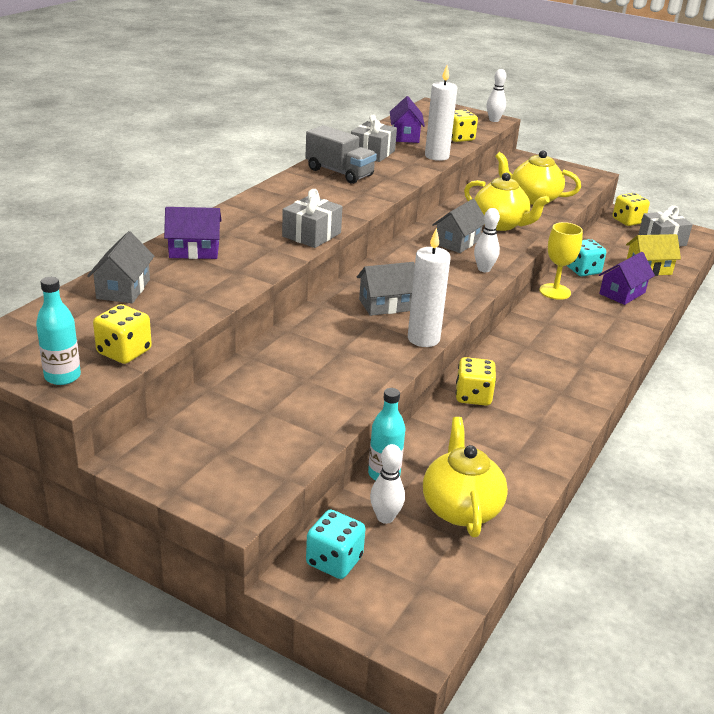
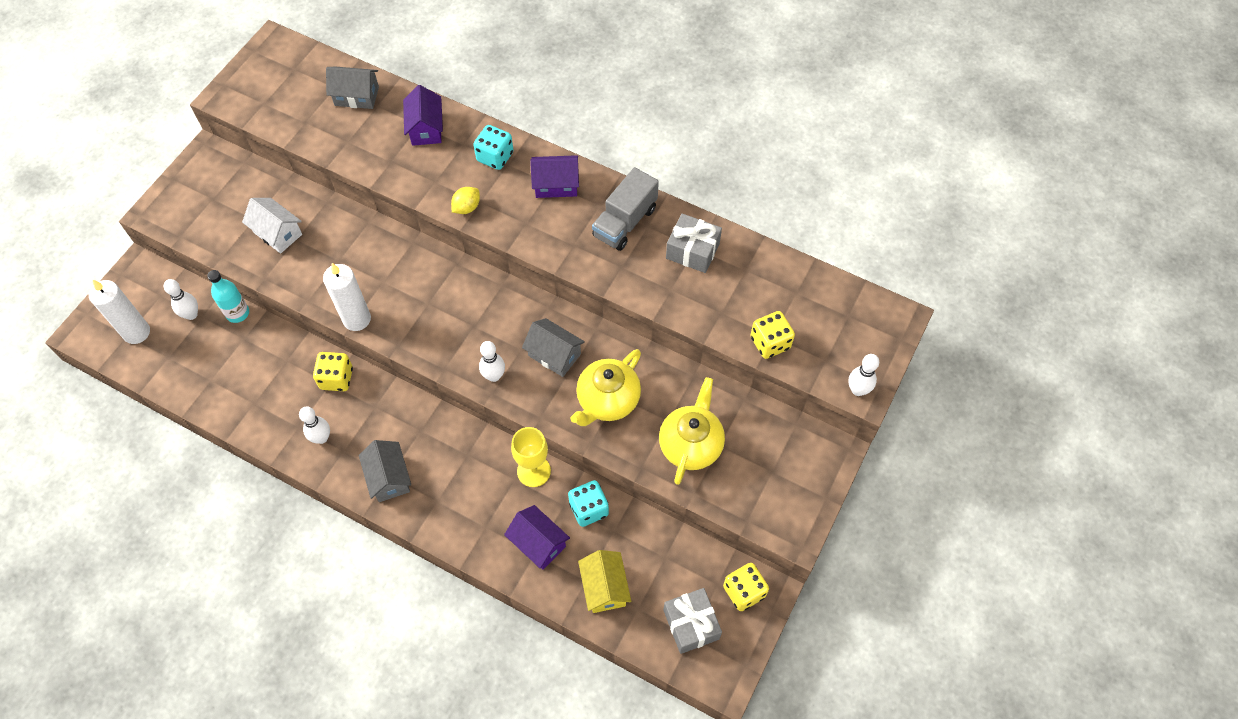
camera: 90 degrees right, 30 degrees up
(62, 376) = (236, 89): turquoise bottle -> none
(124, 352) = (266, 114): yellow dice -> none
(294, 393) = (277, 233): none -> white house
(311, 235) = (467, 207): grey gift -> yellow lemon
(334, 561) = (153, 286): turquoise dice -> turquoise dice (495, 157)
(386, 305) = (415, 290): grey house -> grey house (389, 478)
(405, 136) = (760, 284): purple house -> purple house (556, 185)
(436, 156) = (698, 316): white candle -> white candle (136, 332)
(460, 508) = (197, 361): yellow teapot -> none
(549, 406) = (321, 438): none -> white bowling pin

